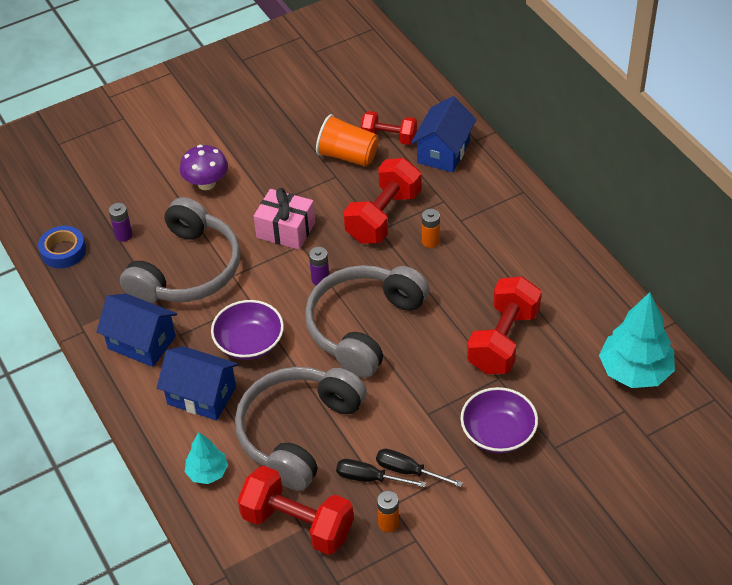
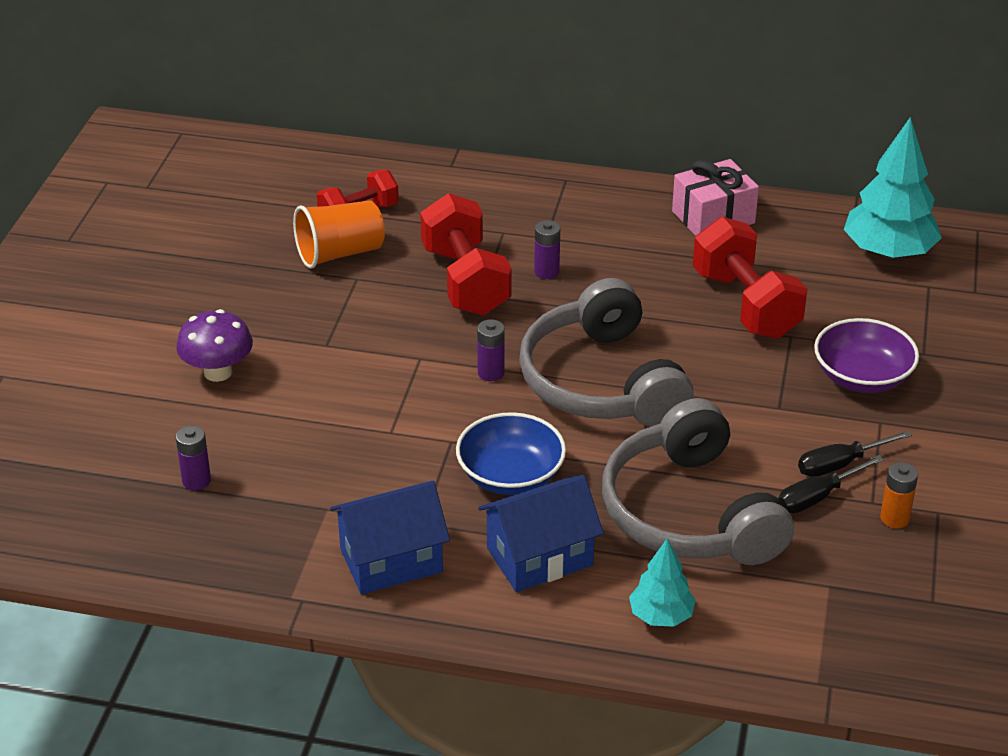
camera: 50 degrees left, 10 degrees down
(63, 251) = (143, 546): blue tape -> none
(187, 270) = (330, 461): grey headphones -> none
(249, 343) = (510, 476): purple bowl -> blue bowl
(286, 230) = (381, 356): pink gift -> pink gift (713, 217)
(297, 524) = (819, 586): red dumbbell -> none
(430, 241) = (546, 271): orange battery -> purple battery
(443, 152) = (435, 193): blue house -> none

